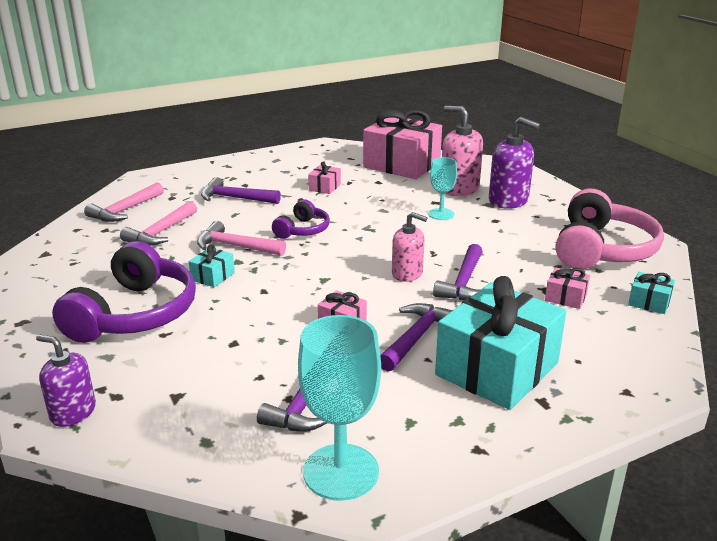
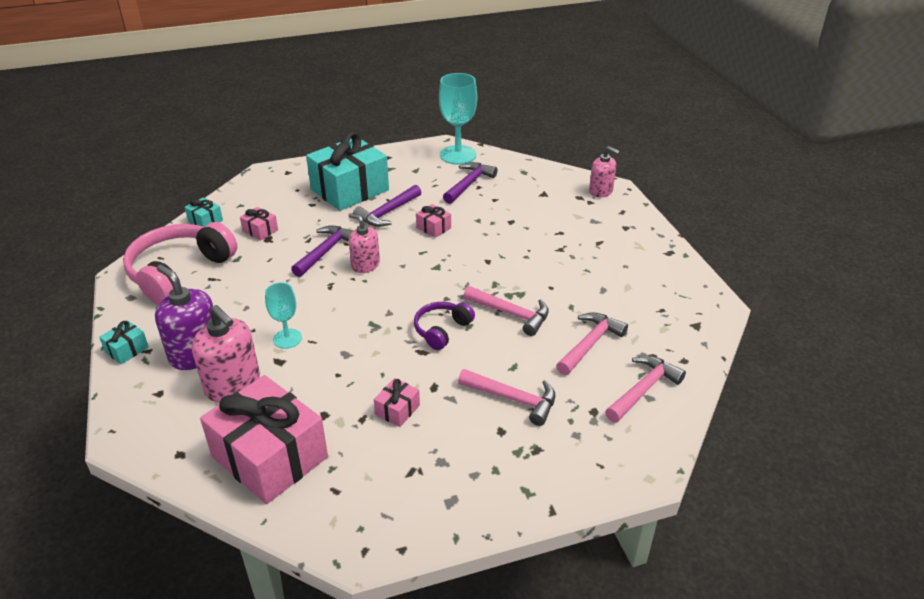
camera: 170 degrees left, 10 degrees up
(73, 412) = (601, 191): purple soap dispenser -> pink soap dispenser
(134, 314) = (586, 250): purple headphones -> none
(213, 276) = (530, 279): turquoise gift -> turquoise gift (127, 350)
(235, 198) = (513, 399): purple hammer -> pink hammer

